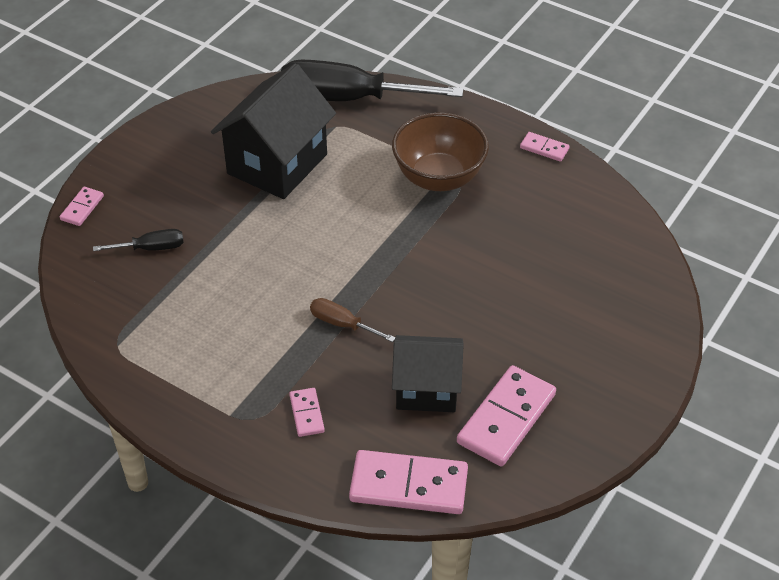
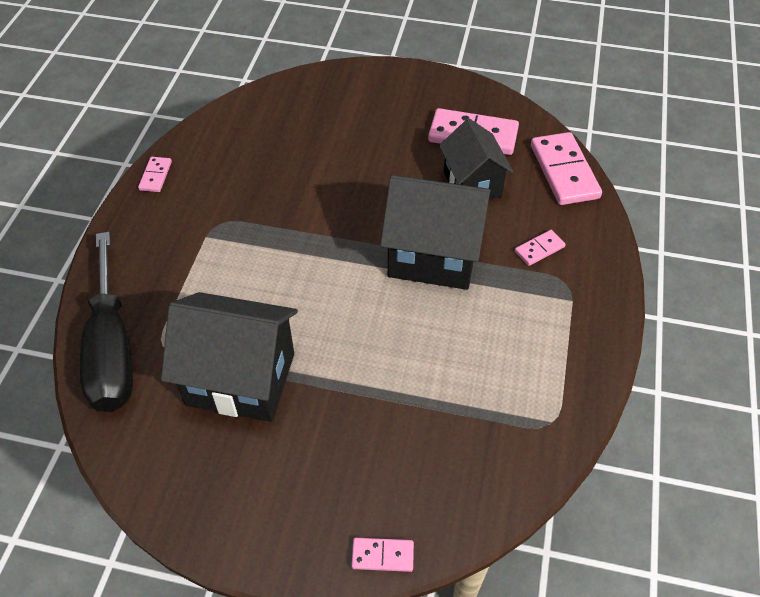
camera: 110 degrees left, 5 degrees up
(151, 248) = (413, 449): black screwdriver -> none
(342, 324) = (433, 255): brown screwdriver -> black house
(439, 178) = (220, 239): brown bowl -> none

